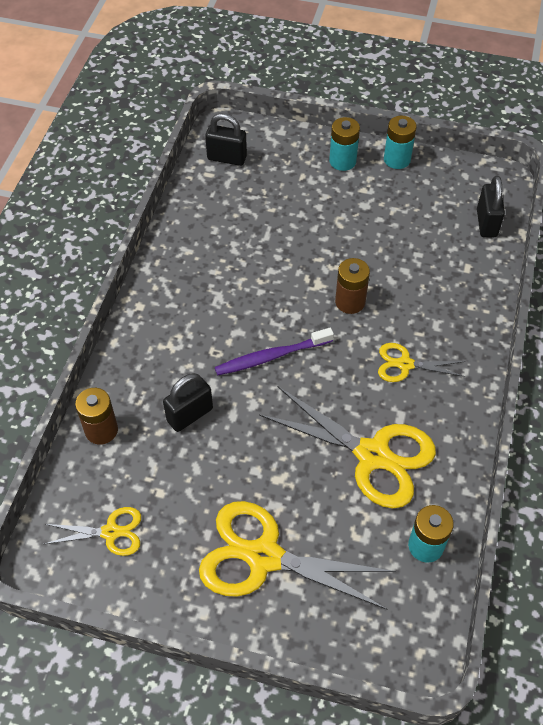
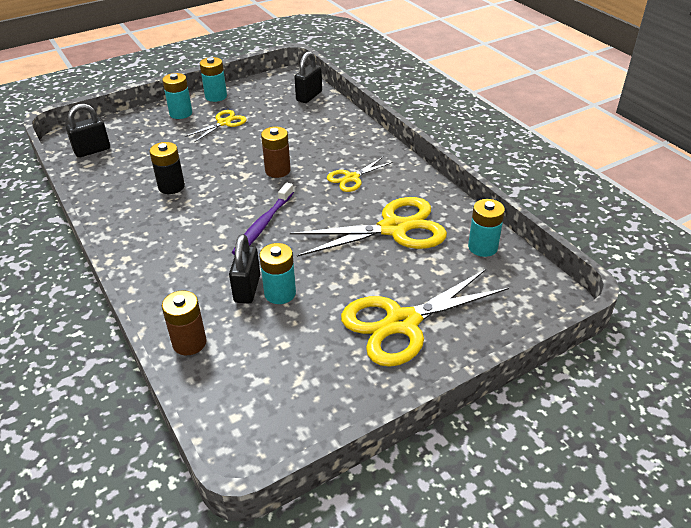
camera: 45 degrees left, 15 degrees down
(111, 532) = (278, 393): yellow scissors -> yellow scissors (224, 123)
(208, 441) = (280, 293): none -> turquoise battery
(245, 252) = (171, 186): none -> black battery
(486, 223) = (309, 96): black padlock -> black padlock turned 75 degrees clockwise

